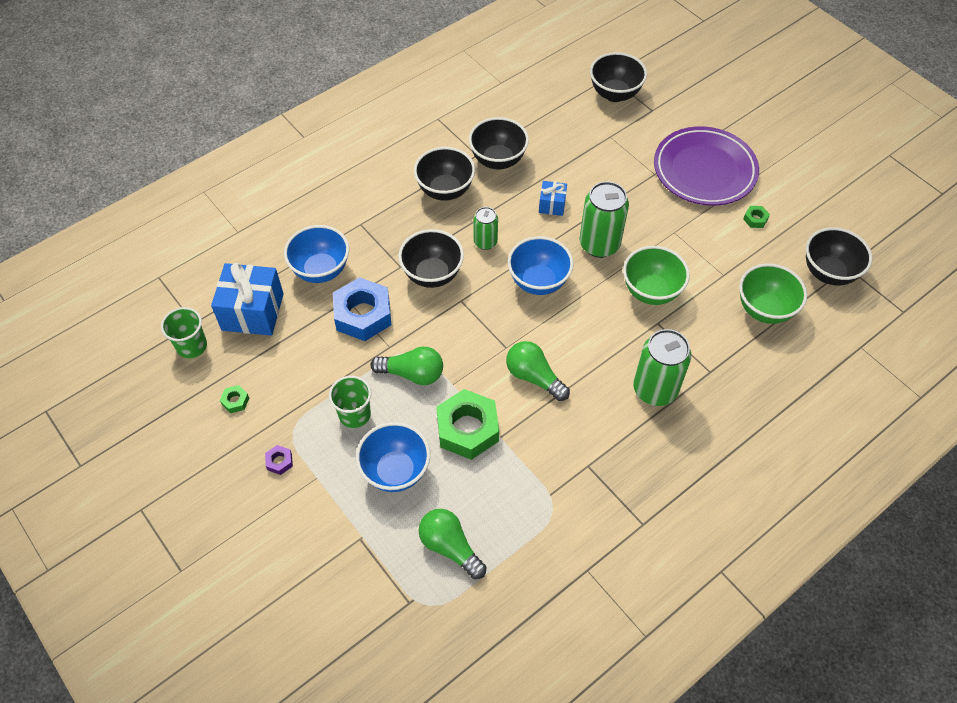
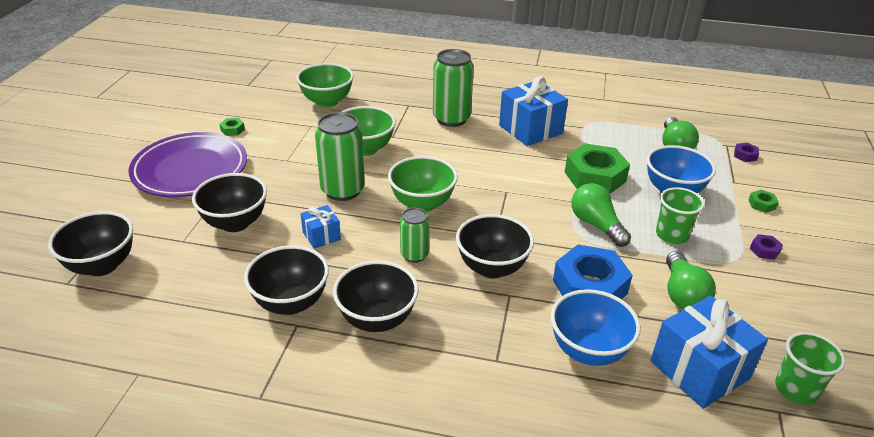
camera: 130 degrees left, 20 degrees down
(235, 401) = (777, 312): green nut -> green nut (762, 204)
(380, 599) = (745, 155): none -> purple nut
(534, 377) = (512, 168): green light bulb -> green light bulb (682, 294)
(538, 282) = (422, 204): blue bowl -> green bowl
(583, 442) = (530, 129): none -> blue gift
(828, 273) = (262, 89): black bowl -> black bowl (235, 223)

